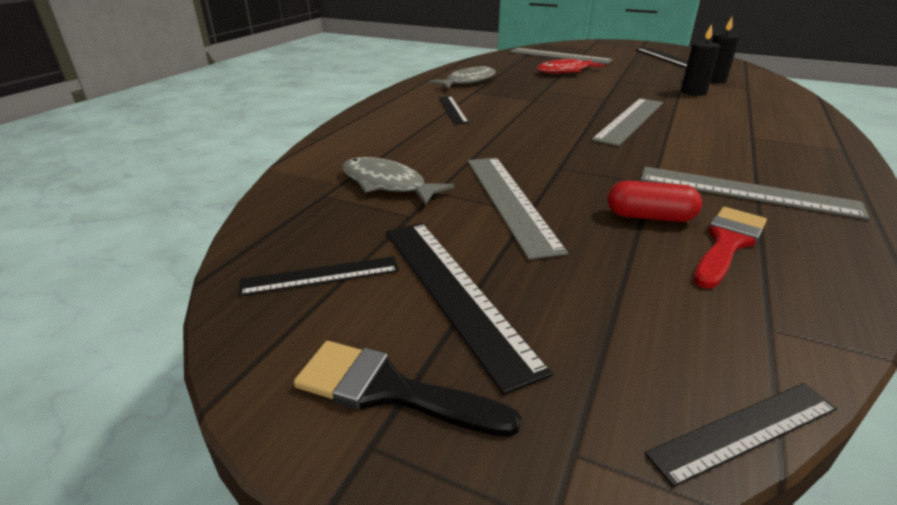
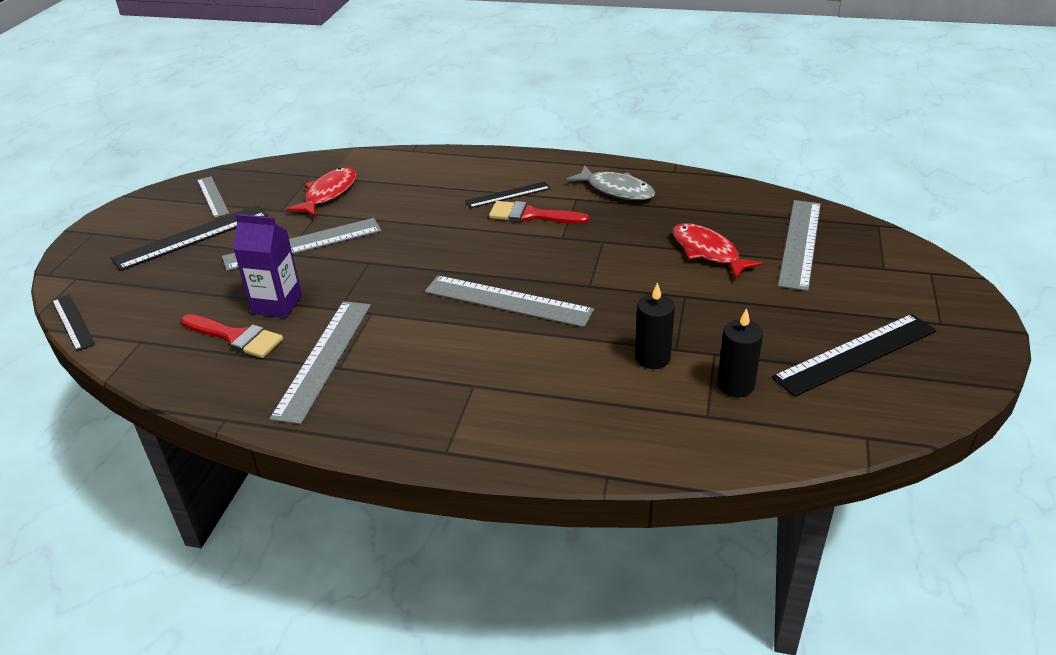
camera: 80 degrees right, 5 degrees up
(320, 275) = (213, 196): black ruler -> grey ruler
(387, 184) = (328, 194): grey fish -> red fish
(389, 390) = (122, 231): black brush -> none
(494, 105) = (531, 215): none -> red brush
(649, 217) = (277, 305): red capsule -> purple carton

